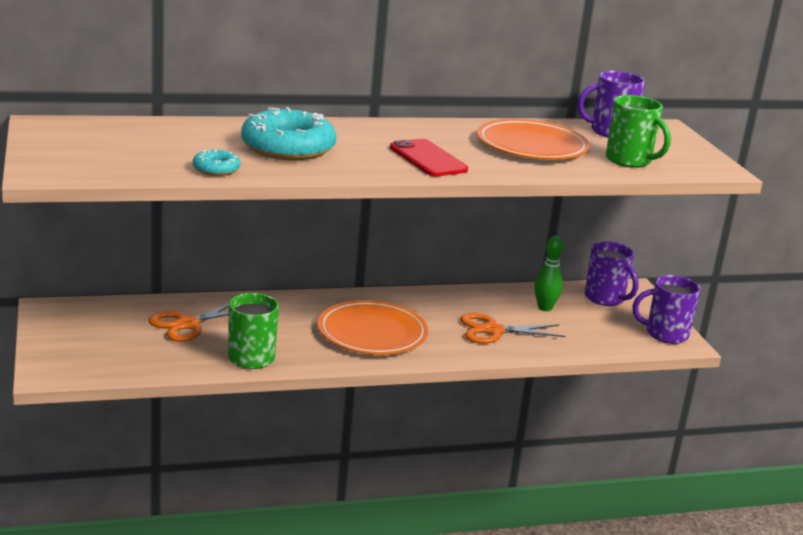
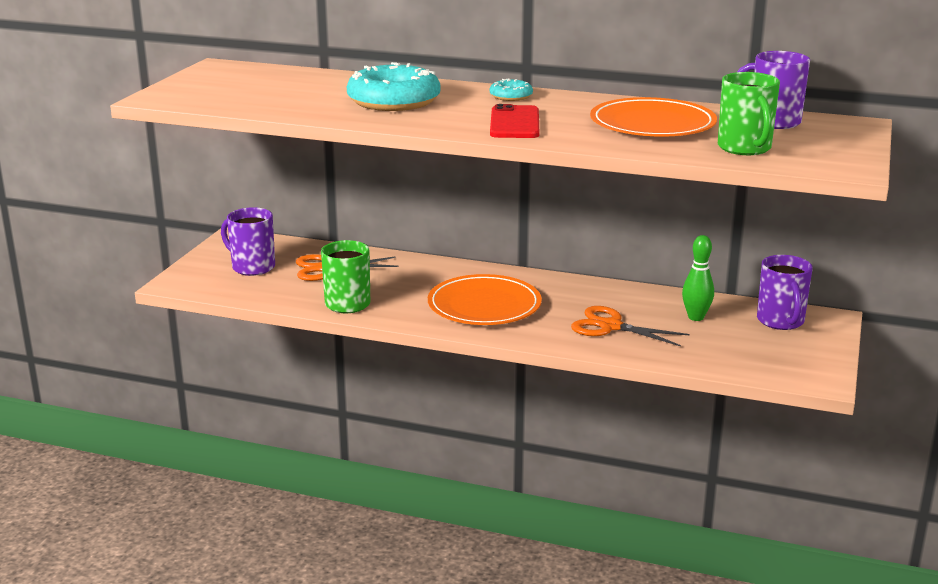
camera: 35 degrees right, 0 degrees up
(216, 169) = (299, 110): turquoise donut -> turquoise donut (511, 96)
(665, 334) = (809, 367): purple mug -> purple mug (252, 267)

